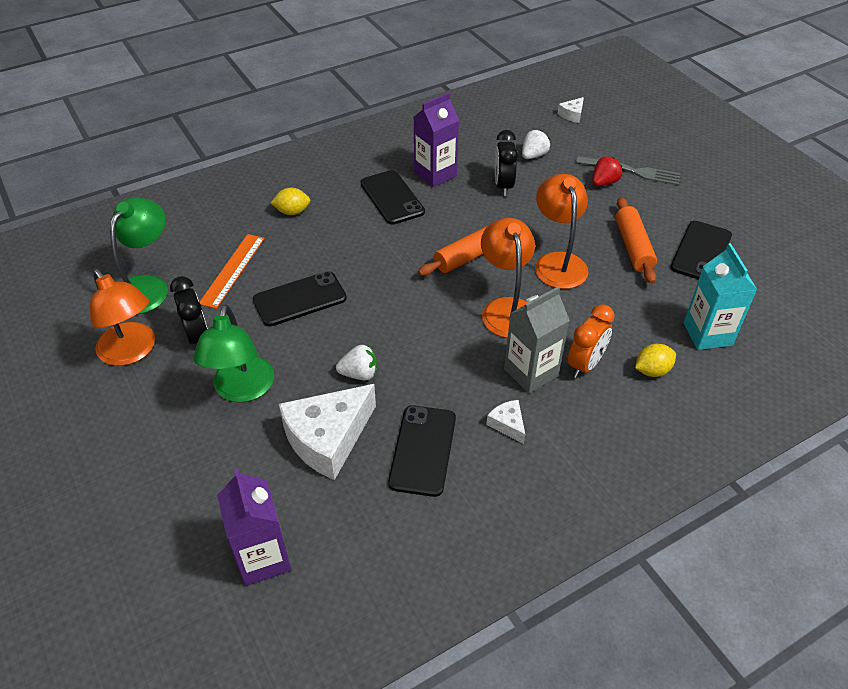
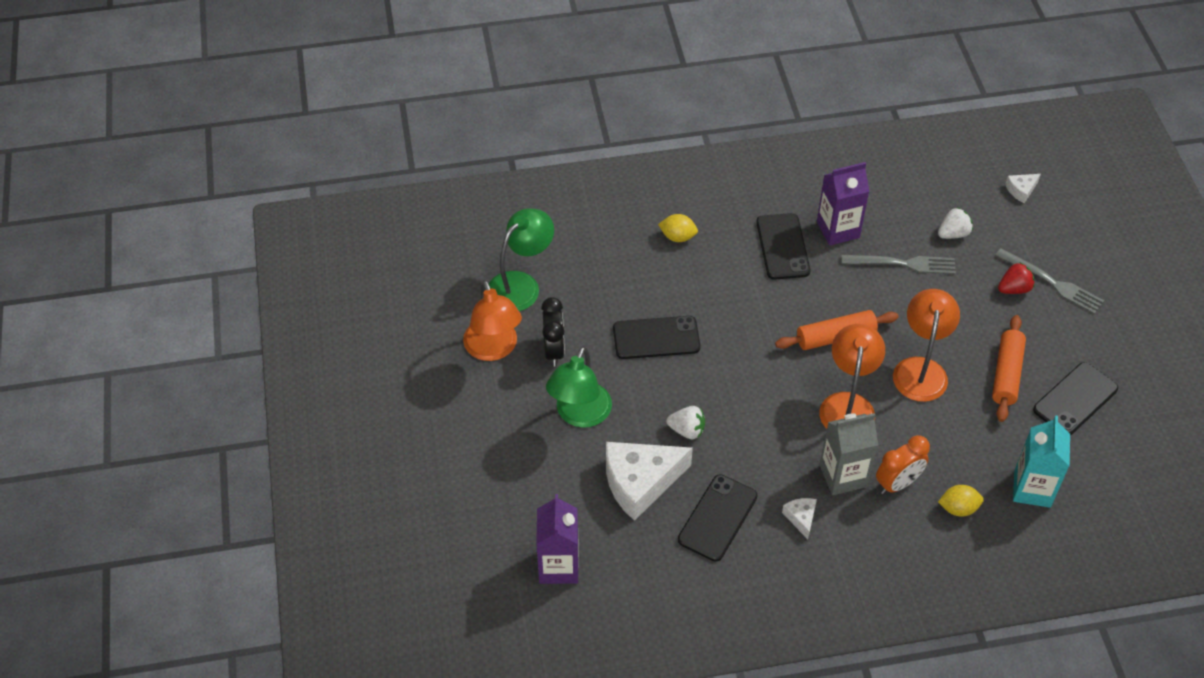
camera: 20 degrees right, 5 degrees up
(232, 270) = (602, 288): orange ruler -> none
(503, 186) = (904, 264): black clock -> grey fork

